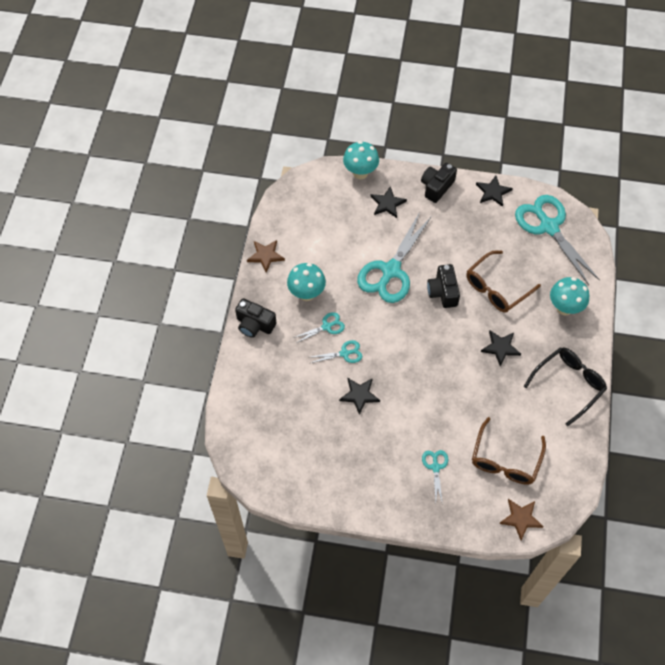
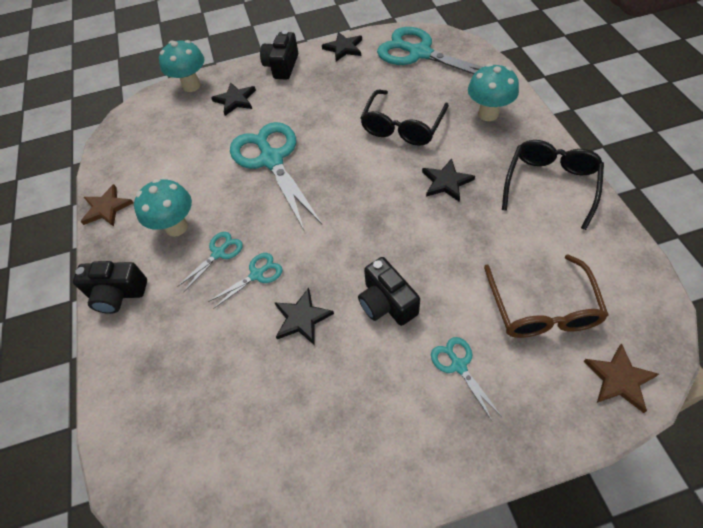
camera: 20 degrees left, 5 degrees down
(391, 271) = (271, 160): turquoise scissors -> turquoise scissors turned 150 degrees clockwise
(443, 292) = (344, 155): black camera -> black camera (386, 303)
(496, 288) = (402, 126): brown glasses -> black glasses

